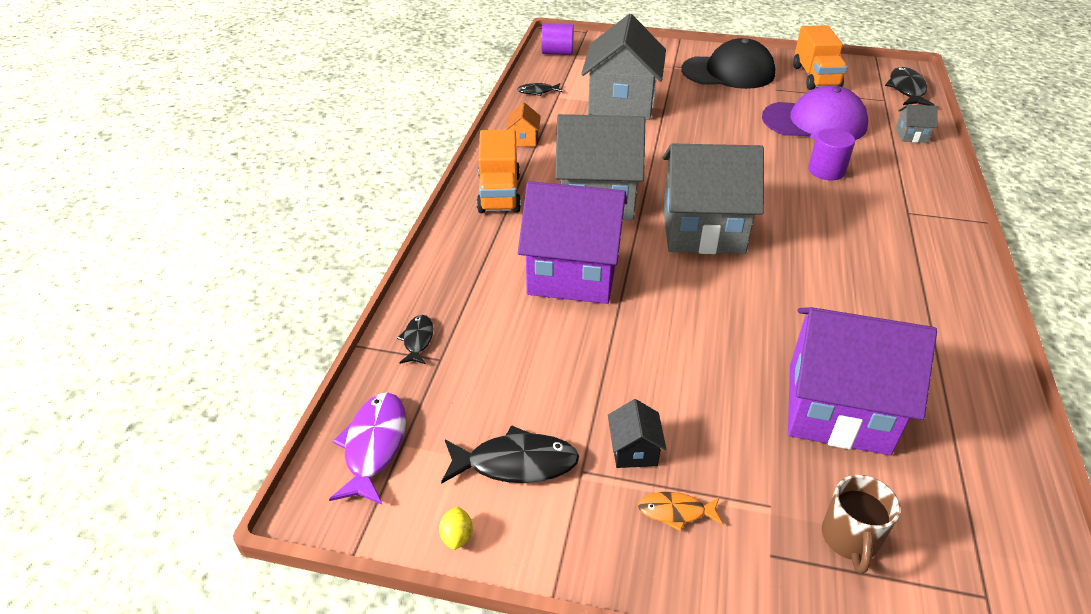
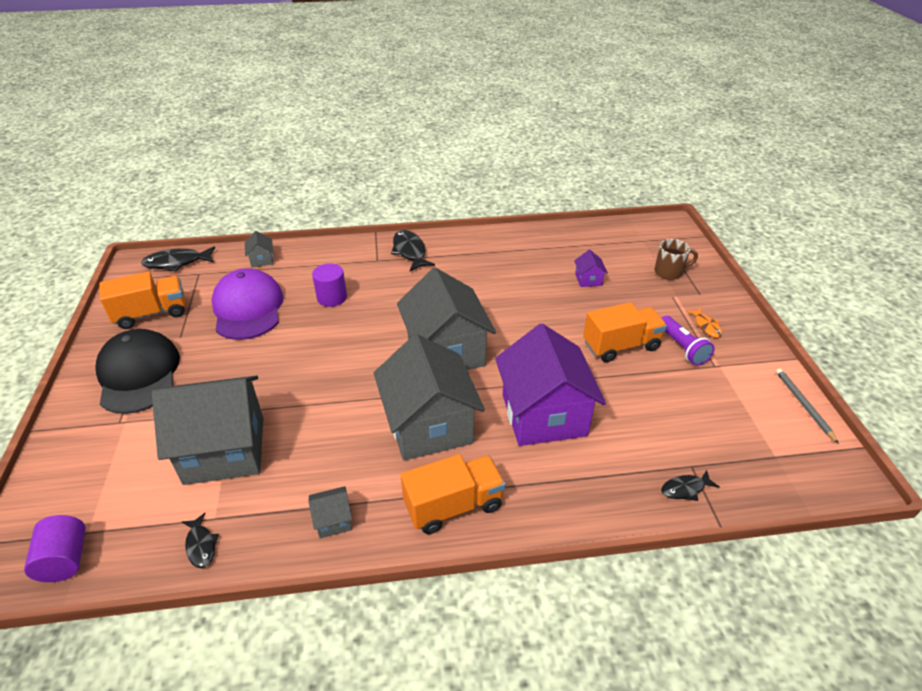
camera: 110 degrees left, 0 degrees up
(374, 446) = (791, 472): purple fish -> none
(457, 536) = (803, 405): yellow lemon -> grey pencil
(516, 463) = (736, 395): black fish -> black fish (410, 251)
(523, 139) = (333, 520): orange house -> grey house
(634, 450) = (682, 348): black house -> purple flashlight
(663, 382) = (621, 346): none -> orange truck
(837, 408) = (588, 280): purple house -> purple house, size x0.40

